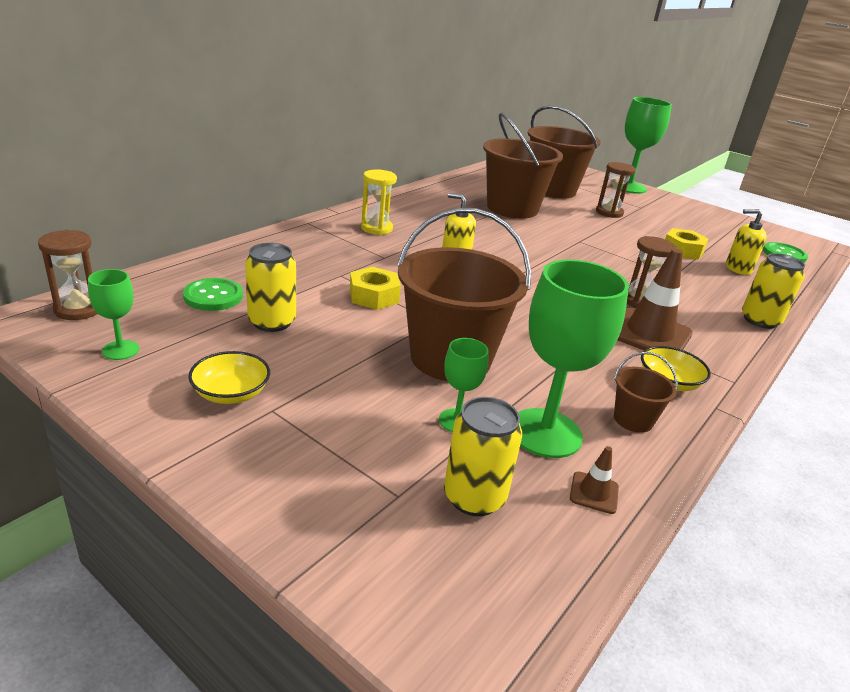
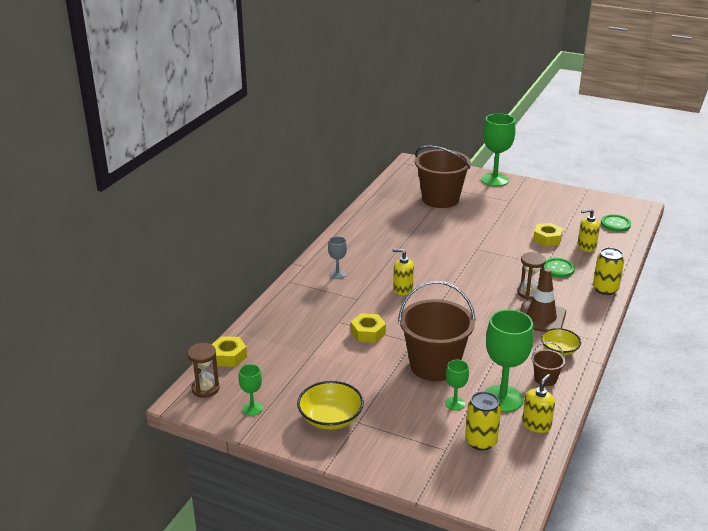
camera: 10 degrees left, 0 degrees up
(152, 280) = (229, 356): none -> yellow nut
(213, 296) = (274, 359): green button -> green button (558, 269)
(231, 393) = (330, 418): yellow bowl -> yellow bowl, size x1.51
(272, 322) = (321, 368): yellow can -> none
(376, 228) = (337, 274): yellow hourglass -> grey goblet
(512, 208) = (419, 228): brown bucket -> none
(594, 493) = (536, 424): brown traffic cone -> yellow soap dispenser
(609, 212) = (488, 213): brown hourglass -> none

